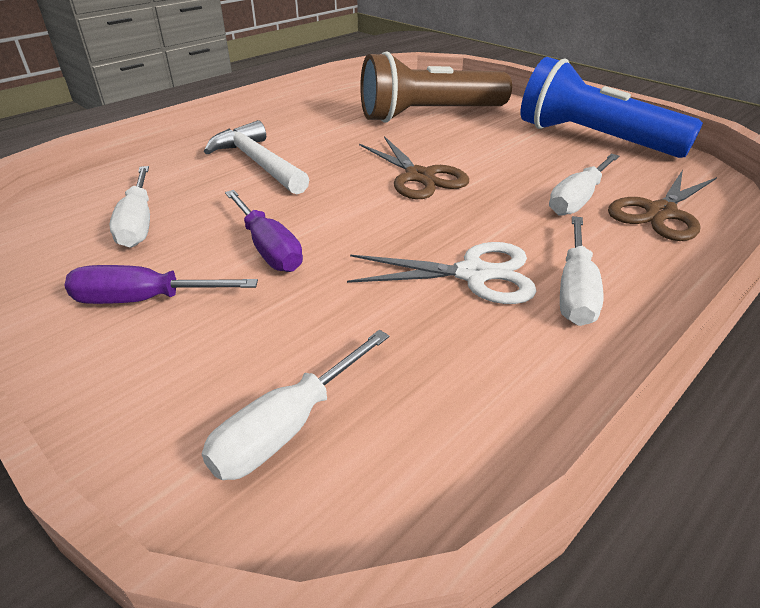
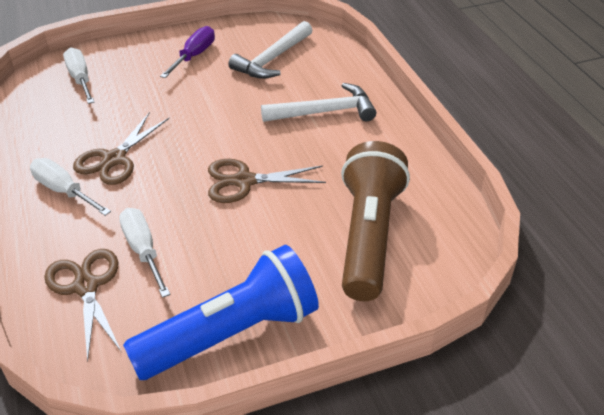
camera: 115 degrees right, 5 degrees up
(138, 223) = (272, 59): white screwdriver -> white hammer
(268, 248) = (207, 96): purple screwdriver -> none
(473, 274) = (114, 159): white scissors -> brown scissors

